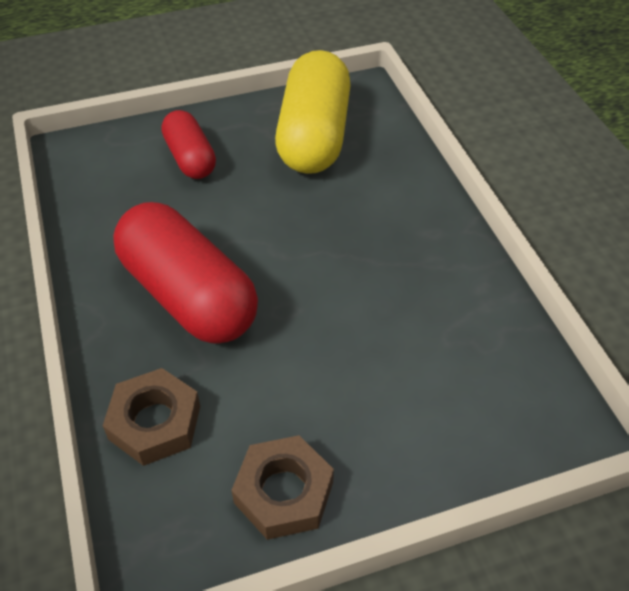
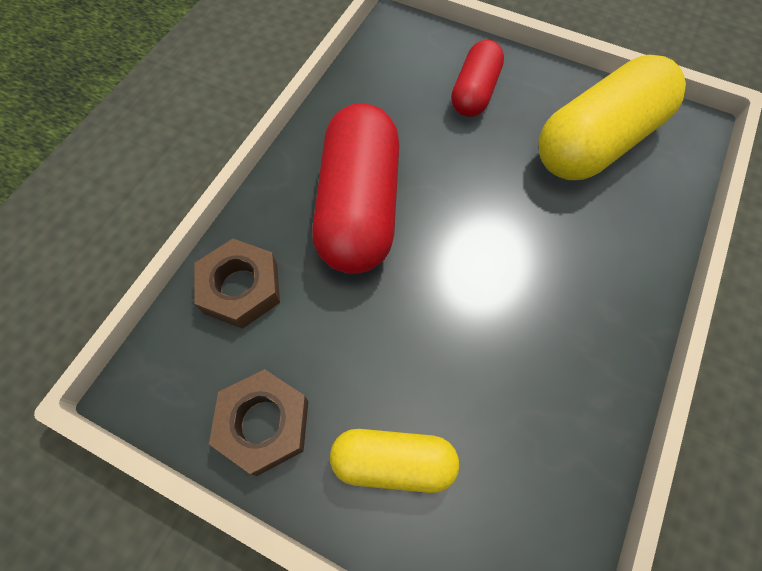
camera: 45 degrees right, 15 degrees up
(400, 432) = (393, 462): none -> yellow capsule

